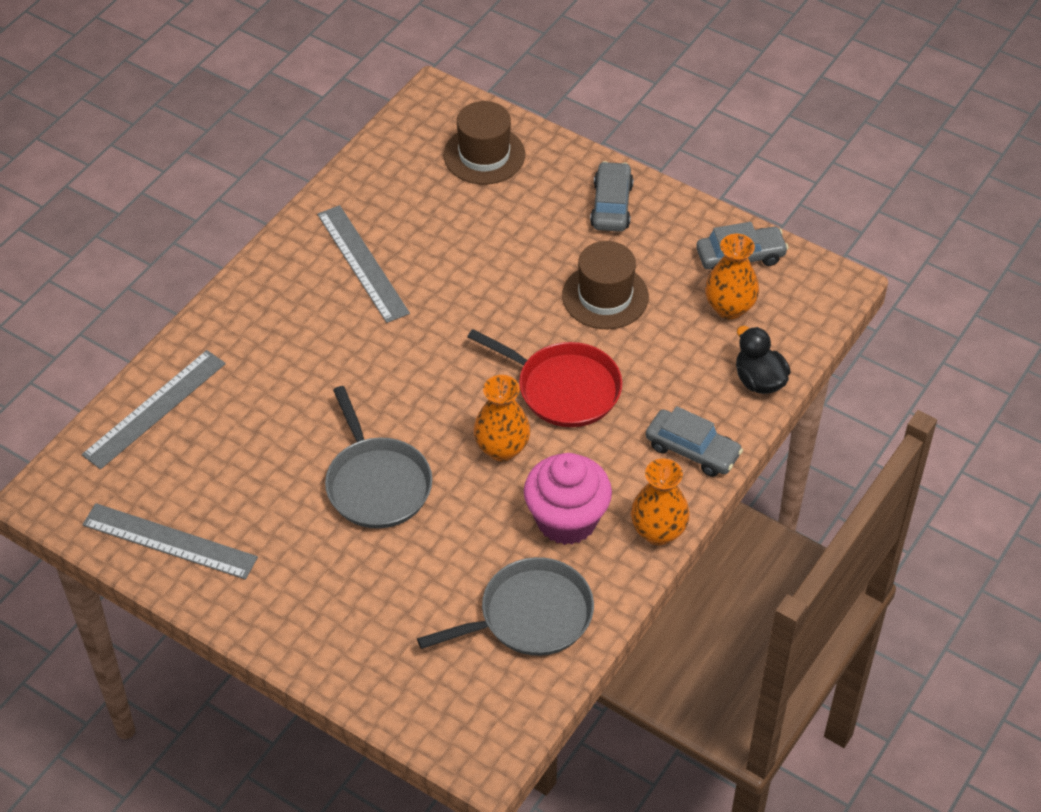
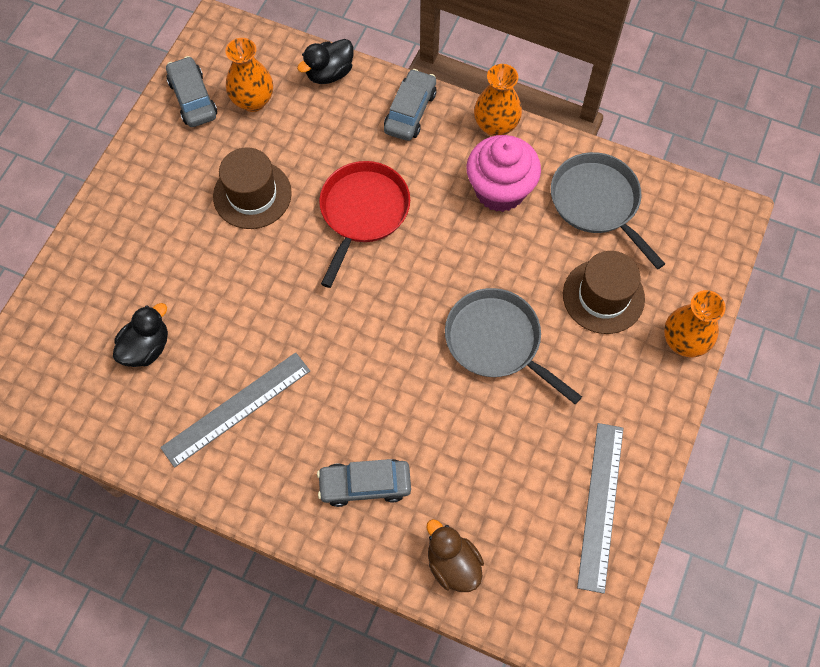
camera: 100 degrees left, 15 degrees up
(155, 409) = (453, 564): grey ruler -> brown duck
(377, 484) = (496, 341): grey pan -> grey pan turned 105 degrees counterclockwise
(446, 202) = (146, 347): none -> black duck
(484, 155) = (78, 324): brown hat -> brown hat (603, 296)
(502, 448) = (437, 249): orange vase -> orange vase (683, 342)
(611, 205) = (139, 204): grey car -> grey car (365, 485)

